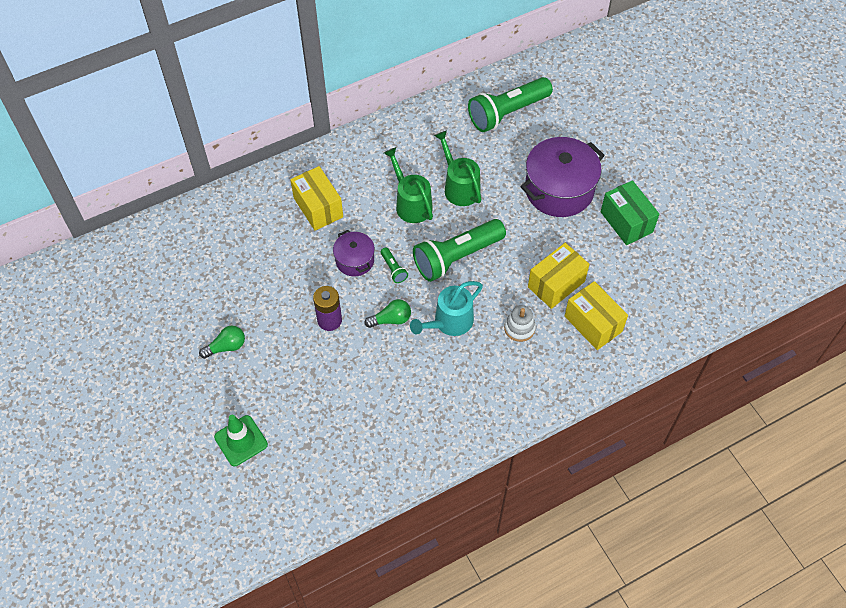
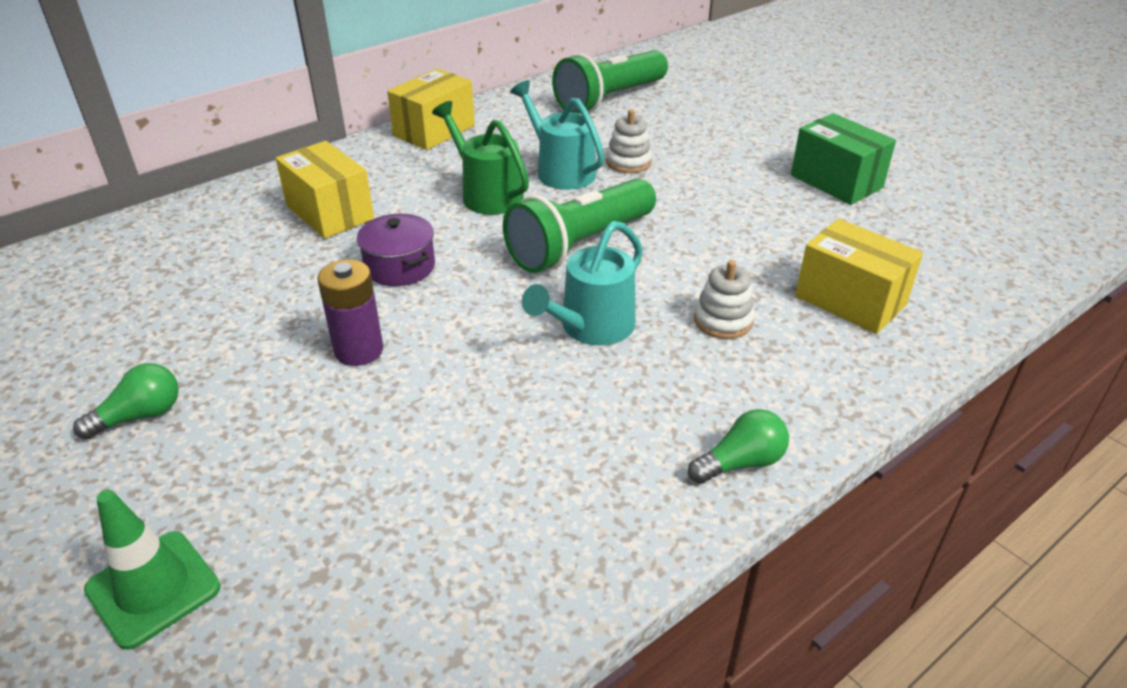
camera: 10 degrees left, 20 degrees down
(391, 319) = (479, 336): green light bulb -> green light bulb (740, 463)
(393, 269) = (472, 270): green flashlight -> none
(459, 187) = (560, 171): green watering can -> turquoise watering can
(503, 184) = (628, 162): none -> white stacking toy
(556, 284) = (761, 259): yellow box -> yellow box (434, 131)
(559, 190) = (716, 160): purple pot -> none

